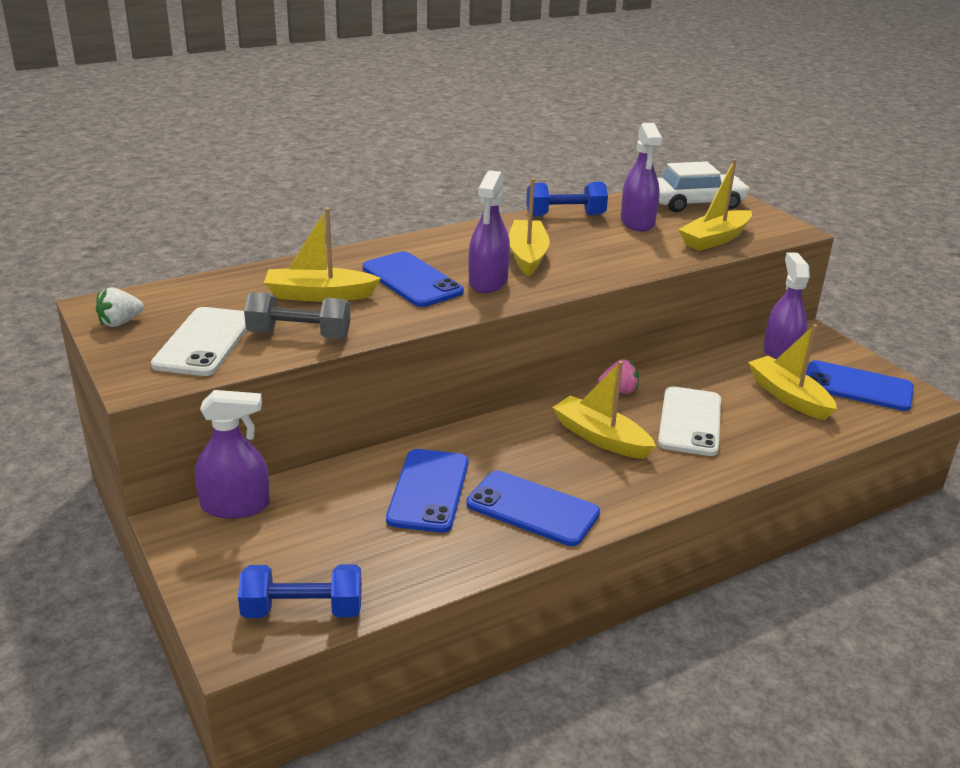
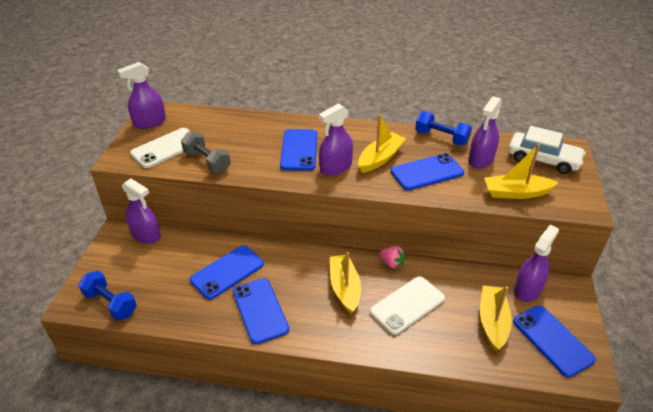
camera: 40 degrees right, 10 degrees up
(120, 322) = (150, 122): white strawberry -> purple spray bottle
(319, 295) = (245, 141): yellow boat -> none
(599, 251) = (427, 172): none -> blue phone

